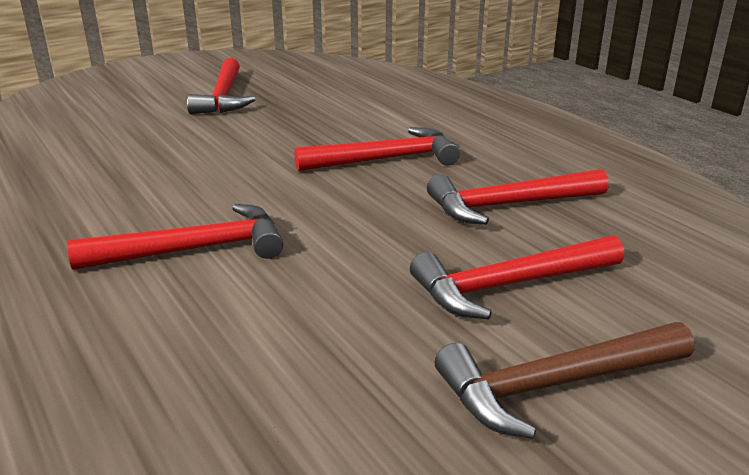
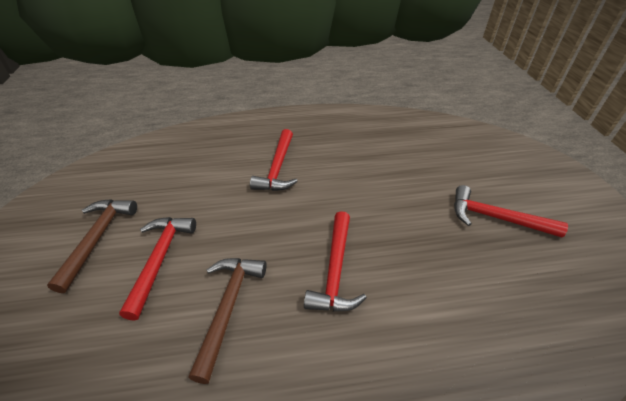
camera: 115 degrees right, 15 degrees up
(509, 205) = (228, 307): red hammer -> brown hammer

